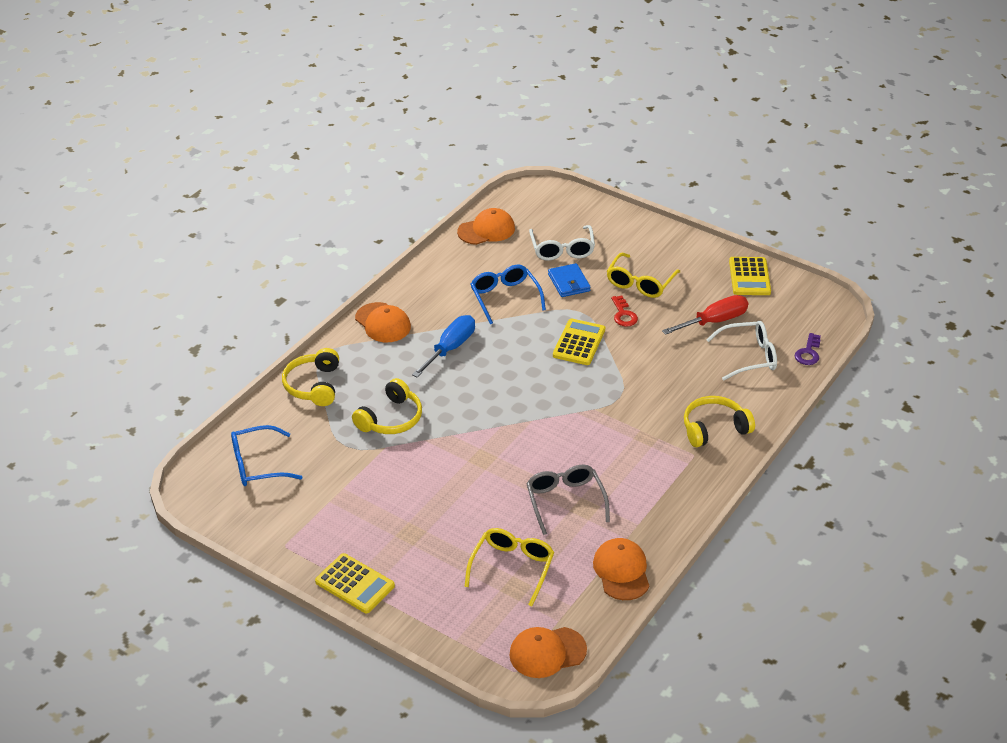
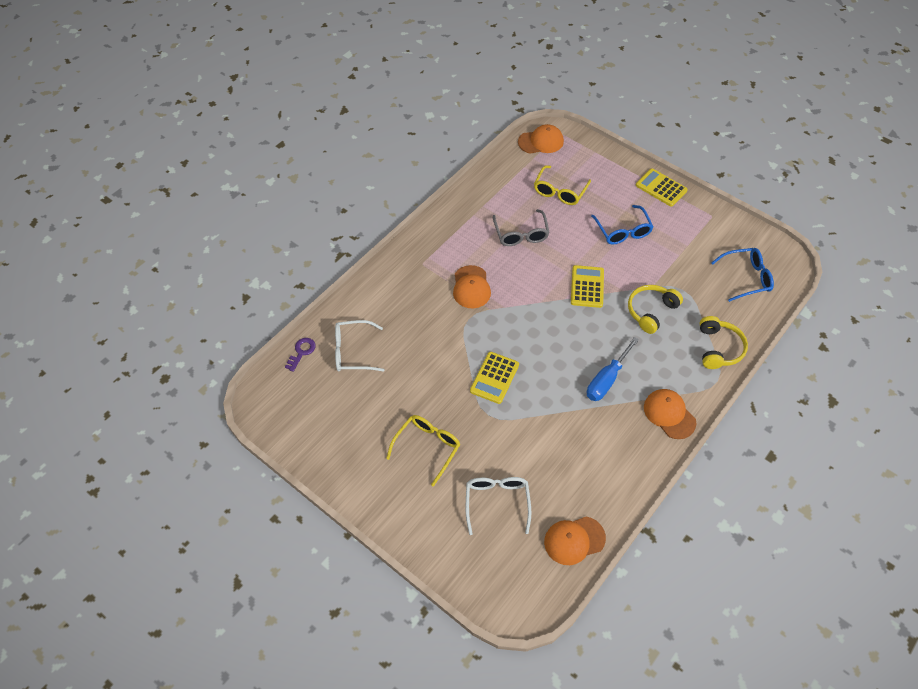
camera: 175 degrees left, 15 degrees up
(505, 297) = (557, 438): blue glasses -> blue glasses (623, 231)
(569, 282) = (495, 453): blue wallet -> none
(621, 571) = (489, 185): orange cap -> orange cap (471, 287)
(623, 314) = (450, 408): red key -> none
(714, 321) = (370, 393): red screwdriver -> none
(714, 428) = (401, 284): yellow headphones -> none
(749, 277) = (321, 448): yellow calculator -> yellow calculator (587, 287)

